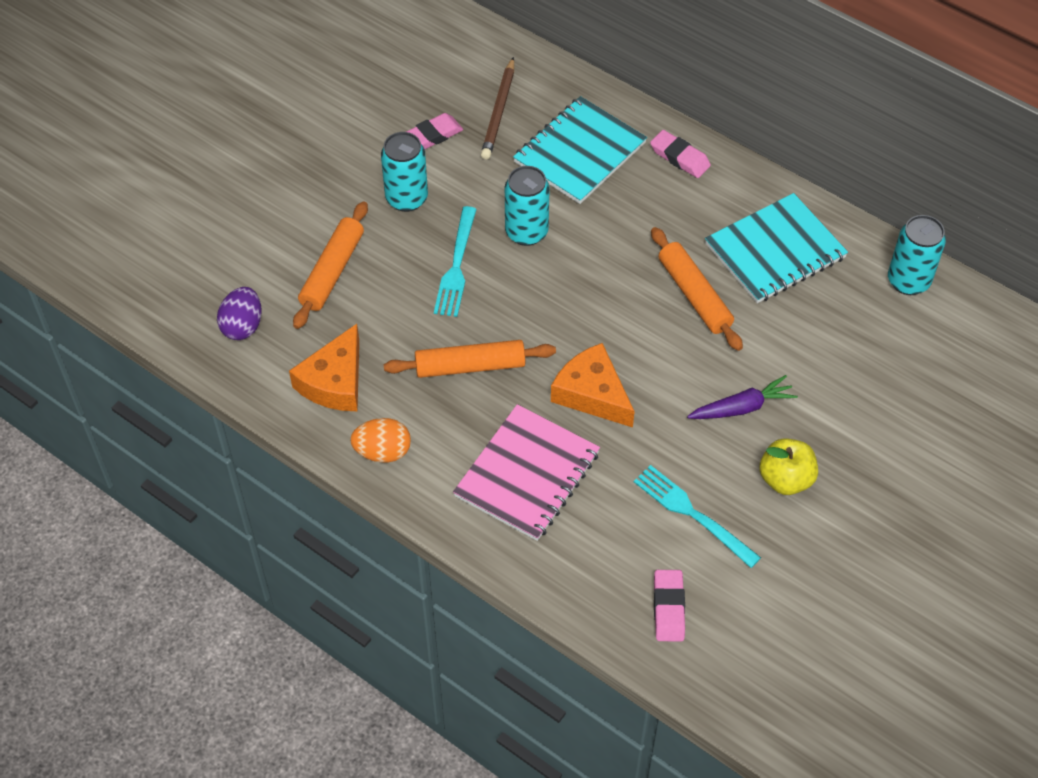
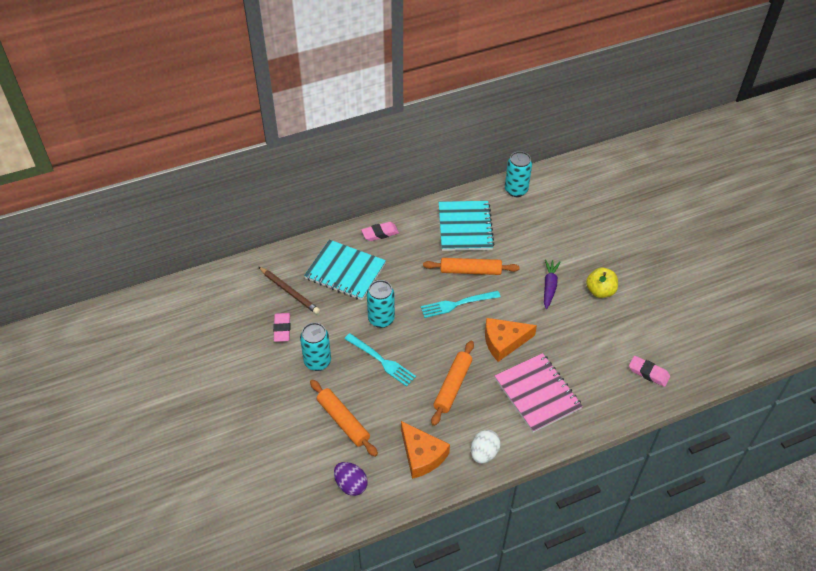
camera: 60 degrees left, 5 degrees down
(383, 452) = (484, 453): orange egg -> white egg
(580, 152) = (345, 271): turquoise notebook -> turquoise notebook turned 45 degrees counterclockwise
(692, 513) = (599, 337): turquoise fork -> turquoise fork (457, 304)

